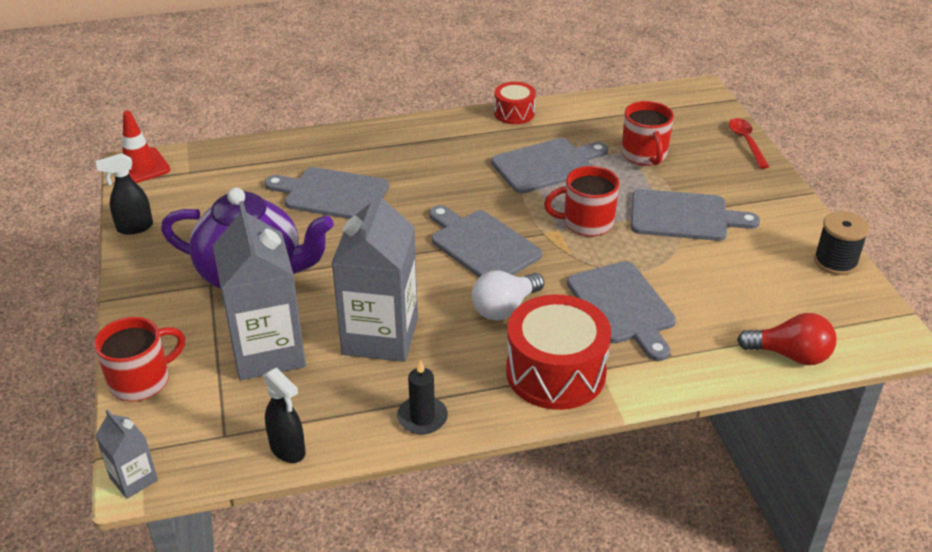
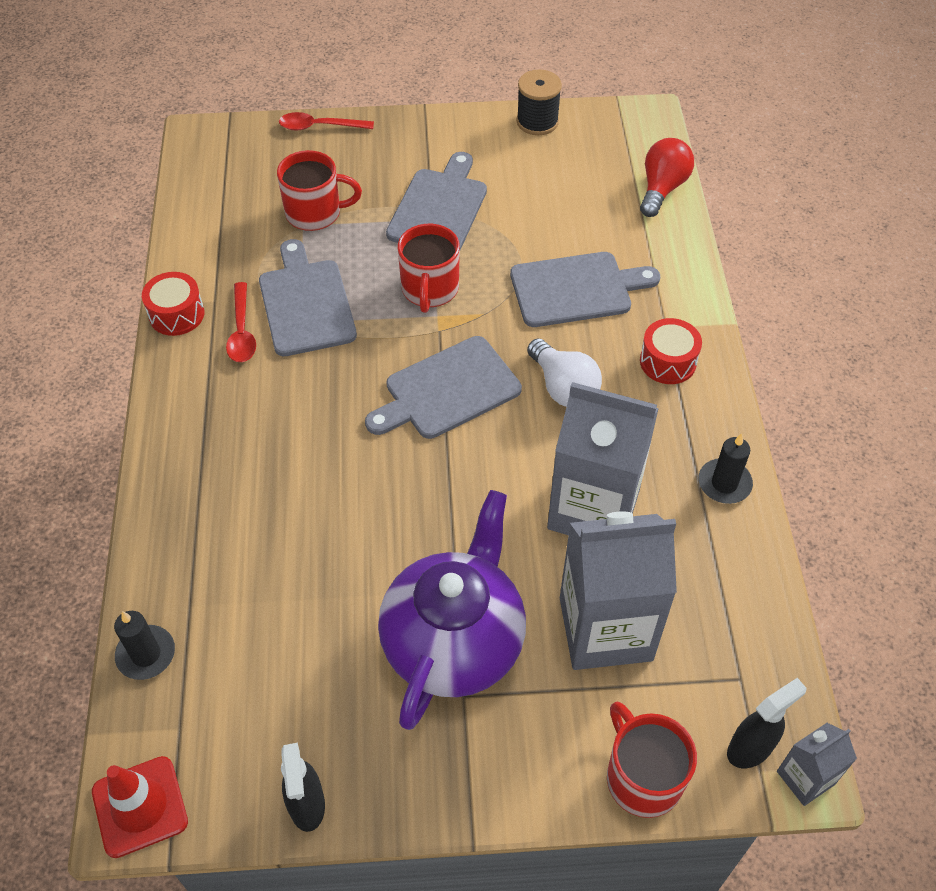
camera: 80 degrees left, 15 degrees up
(239, 151) = (146, 654): none -> black candle
(288, 450) = (765, 613): black spray bottle -> black spray bottle (750, 748)
(332, 194) = (298, 538): grey cutting board -> none
(508, 142) = (242, 332): none -> red spoon
(555, 372) = (668, 362): red drum -> red drum, size x0.55

